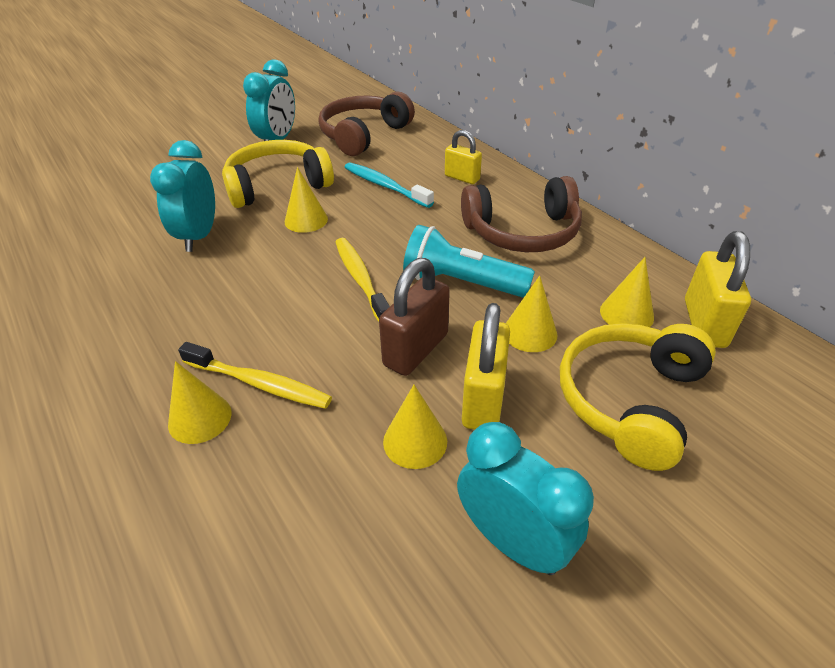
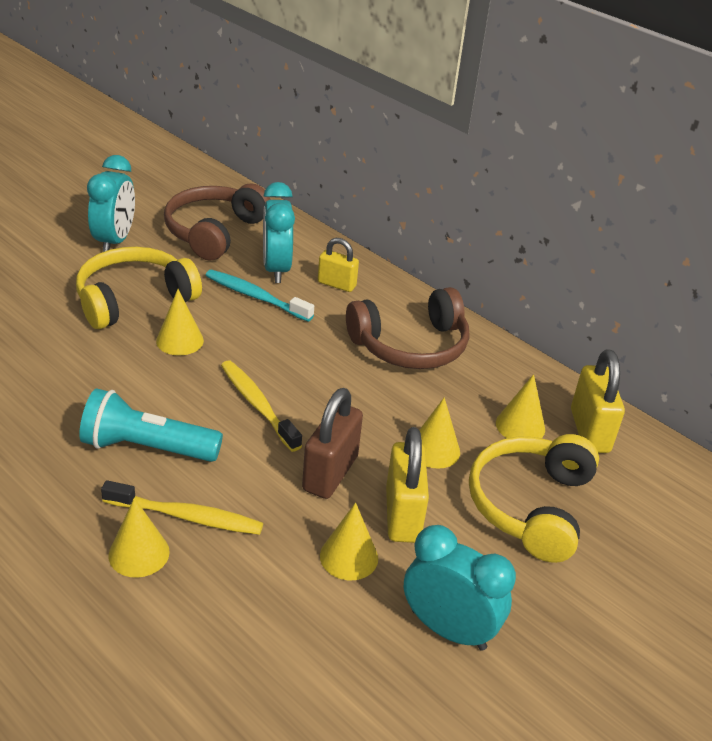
camera: 15 degrees left, 5 degrees down
(199, 236) = (65, 364): turquoise clock -> turquoise clock (276, 269)
(461, 282) = (360, 403): turquoise flashlight -> turquoise flashlight (147, 447)

